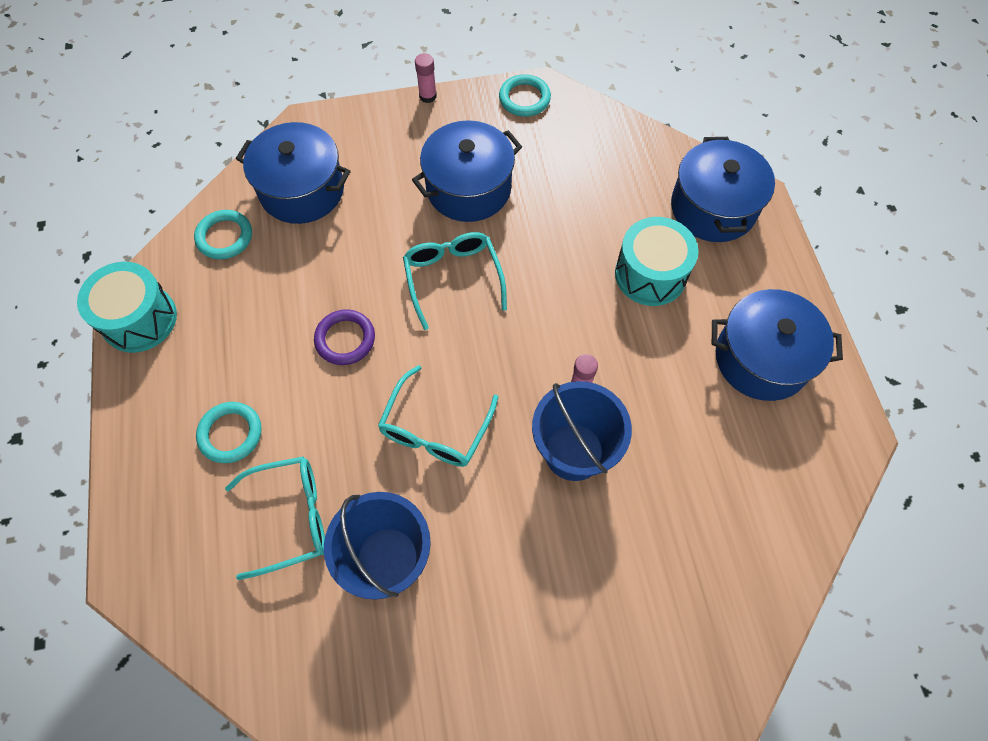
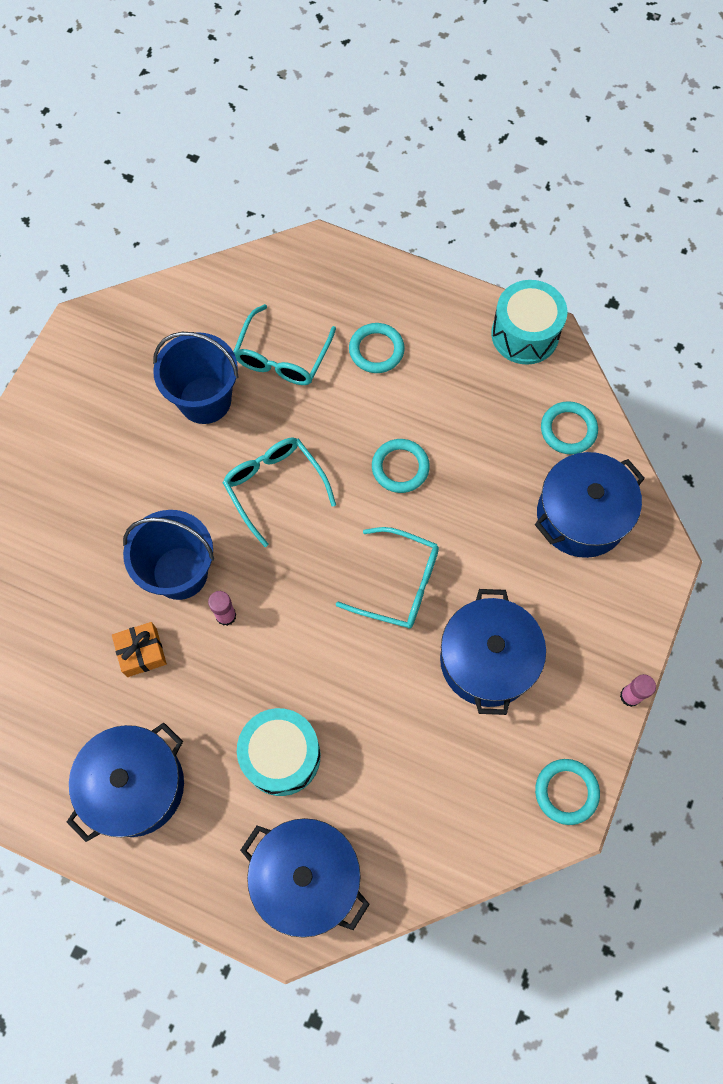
camera: 125 degrees right, 5 degrees up
(345, 339) = (400, 467): purple ring -> turquoise ring
(664, 431) = (142, 652): none -> orange gift

